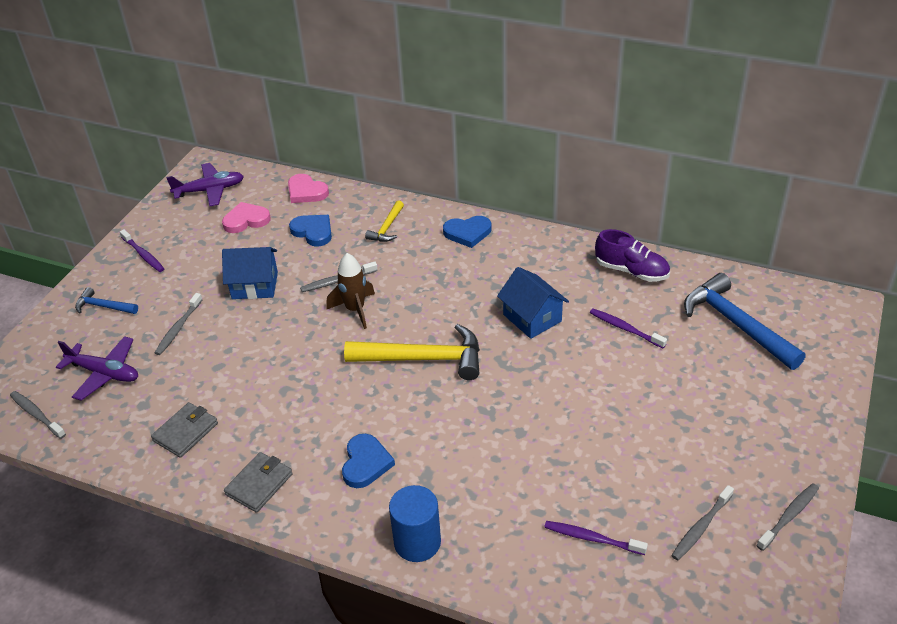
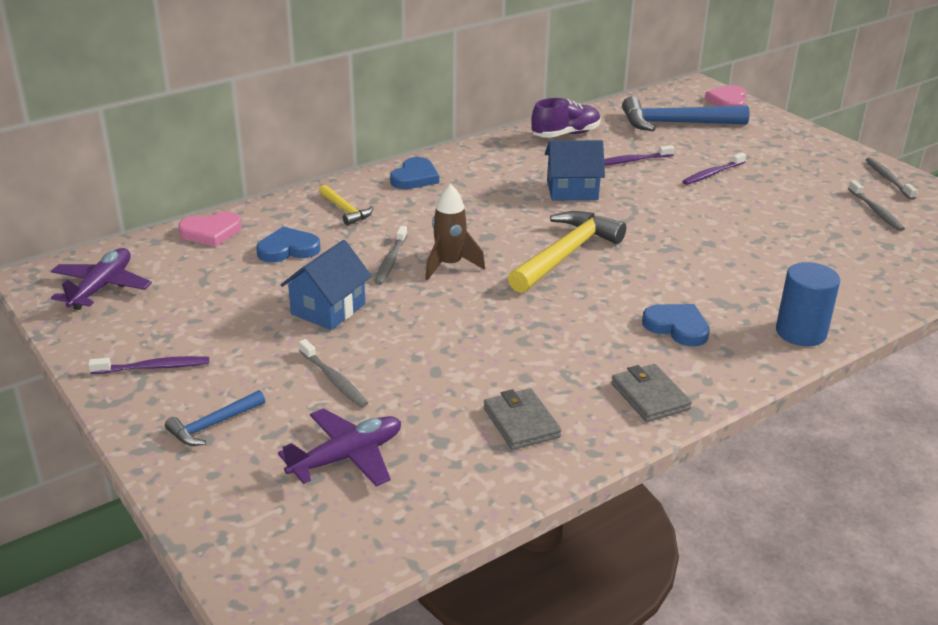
camera: 60 degrees left, 10 degrees down
(37, 414) = (361, 535): grey toothbrush -> none
(246, 220) = (201, 281): pink heart -> pink heart (728, 101)
(592, 538) = (856, 254): purple toothbrush -> purple toothbrush (712, 174)

